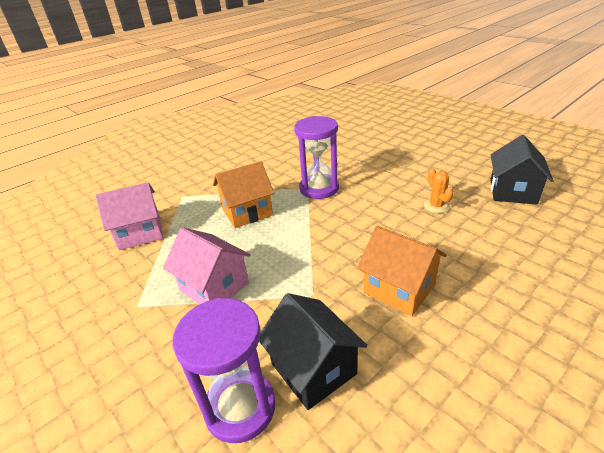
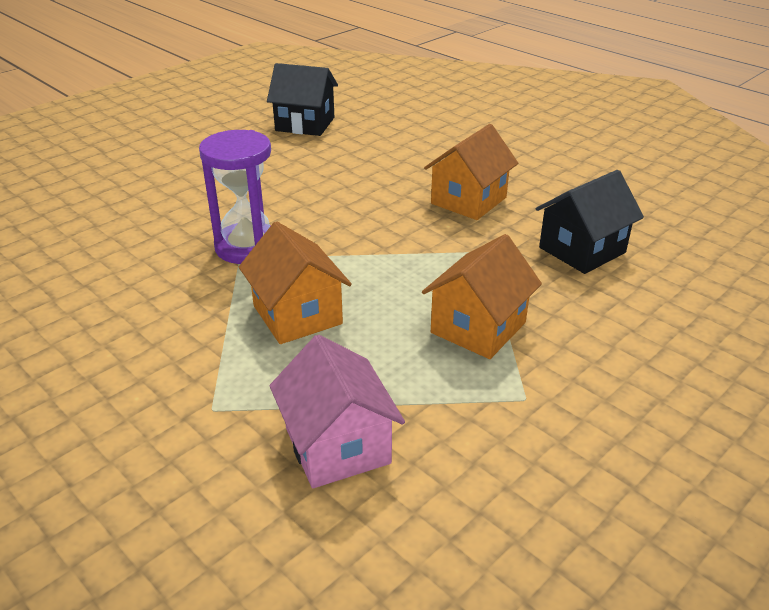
camera: 95 degrees left, 0 degrees up
(214, 287) = (478, 328): pink house -> orange house
(240, 407) = (639, 289): purple hourglass -> none
(436, 206) = (322, 167): orange cactus -> none

